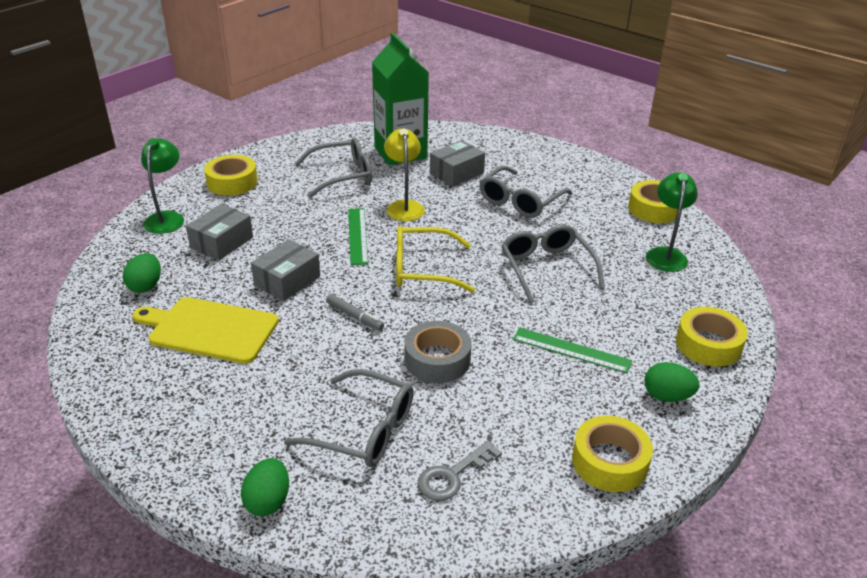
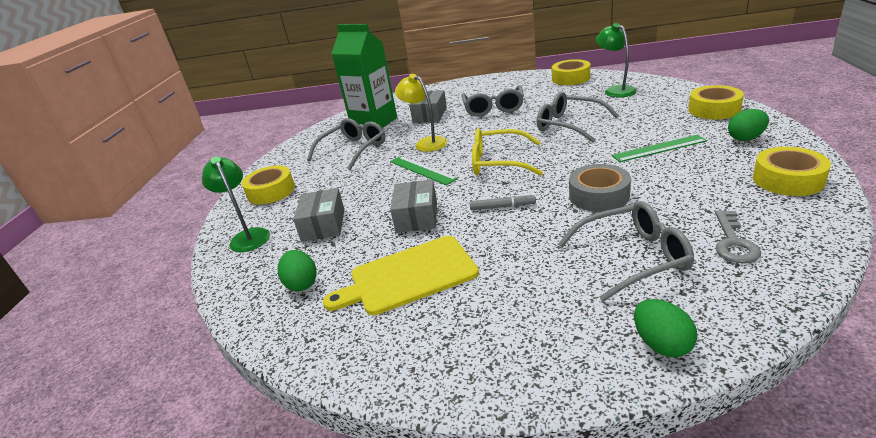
camera: 30 degrees left, 5 degrees down
(423, 269) = (498, 162): yellow glasses -> yellow glasses turned 45 degrees clockwise

